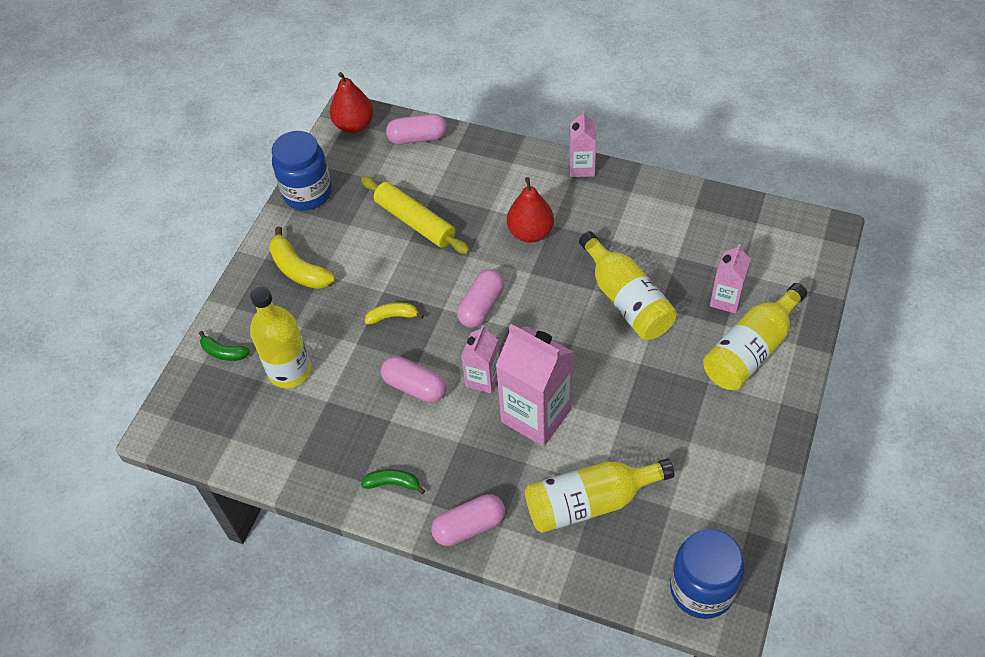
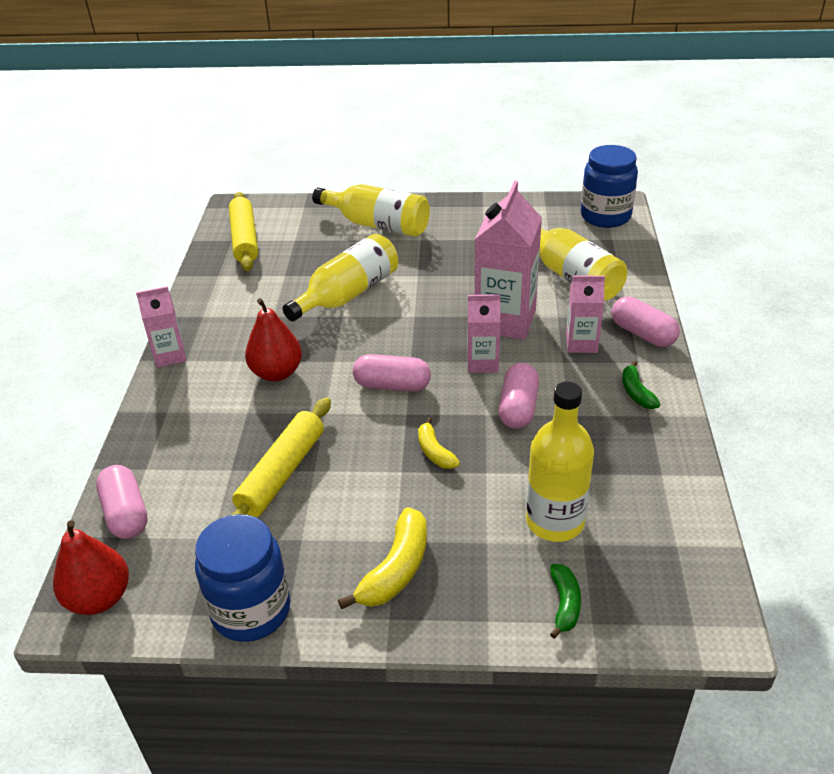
camera: 110 degrees left, 15 degrees down
(726, 299) = (328, 243): pink carton -> pink carton (581, 343)
(755, 233) = (245, 239): none -> yellow rolling pin

